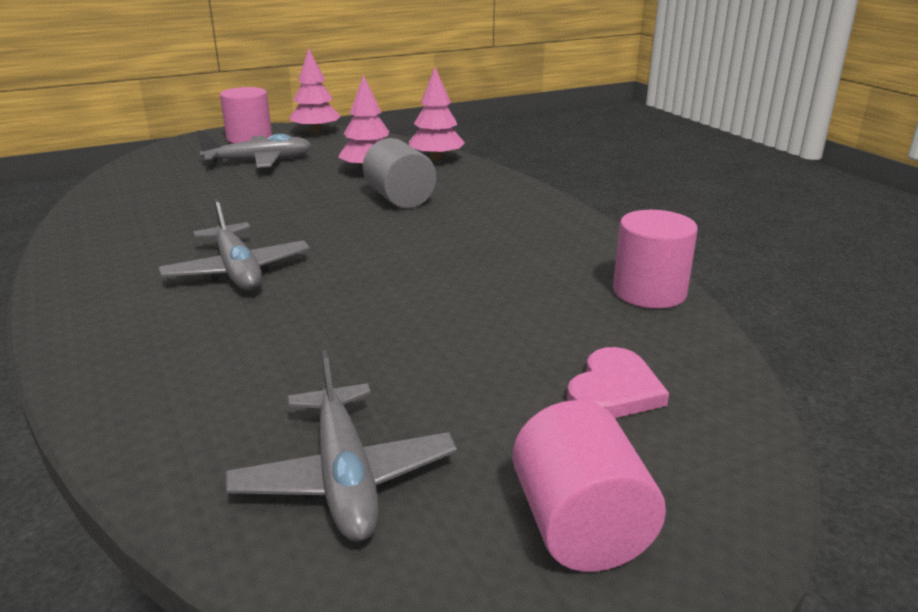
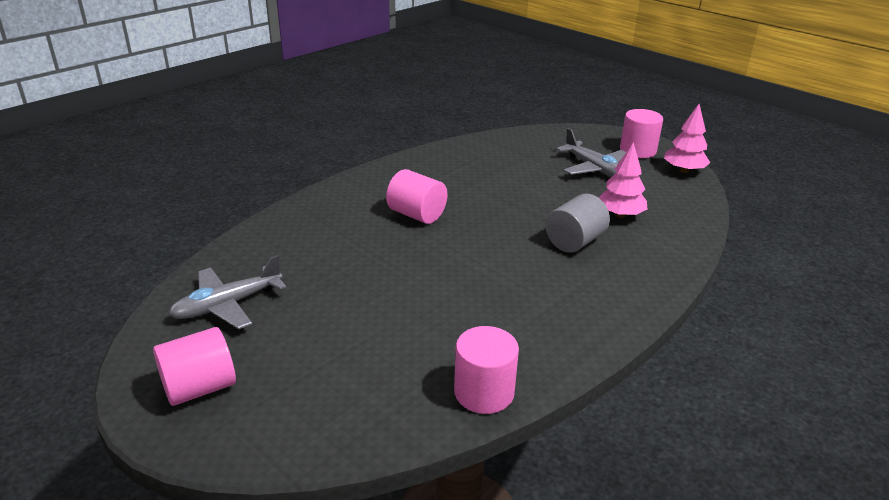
camera: 70 degrees right, 5 degrees up
(238, 271) = (417, 215): grey plane -> pink cylinder
(436, 159) = (680, 238): pink tree -> none
(614, 390) = (331, 387): pink heart -> none

